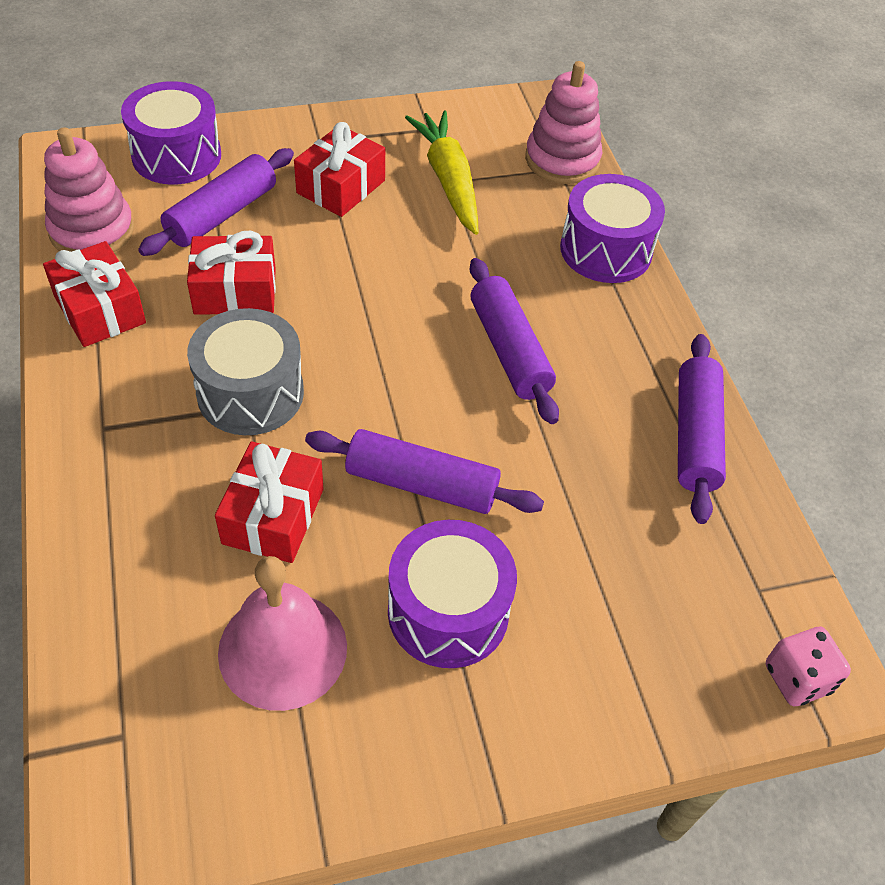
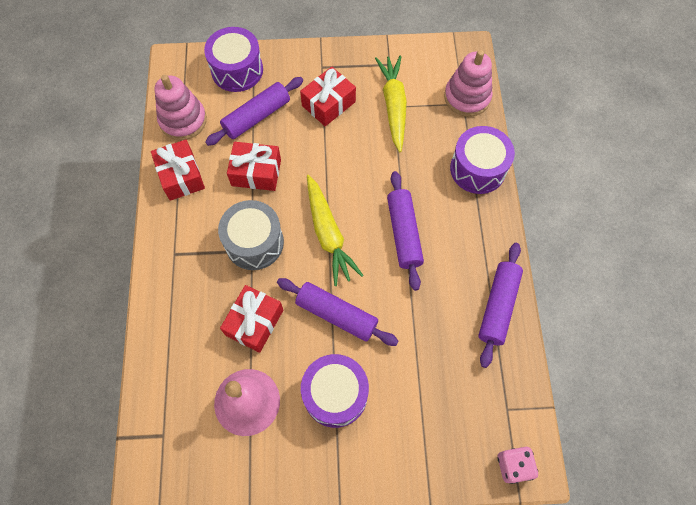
camera: 15 degrees right, 15 degrees up
(380, 366) = (328, 234): none -> yellow carrot

